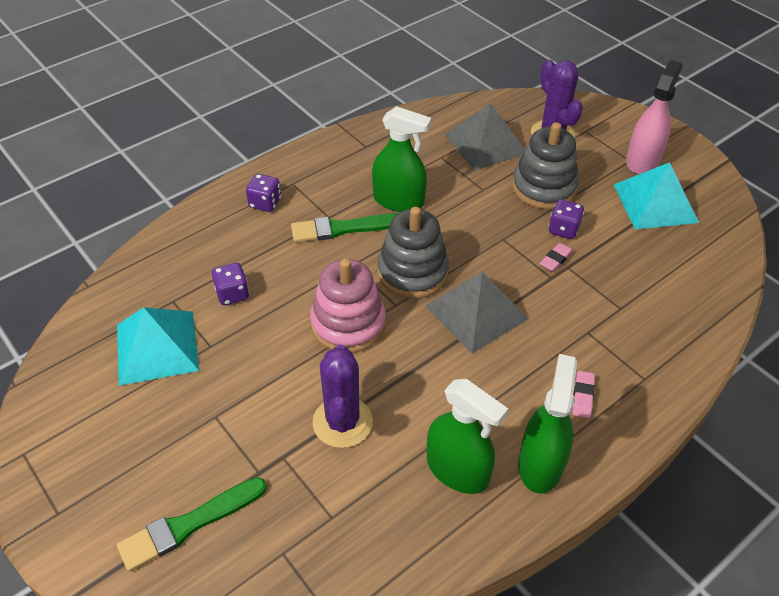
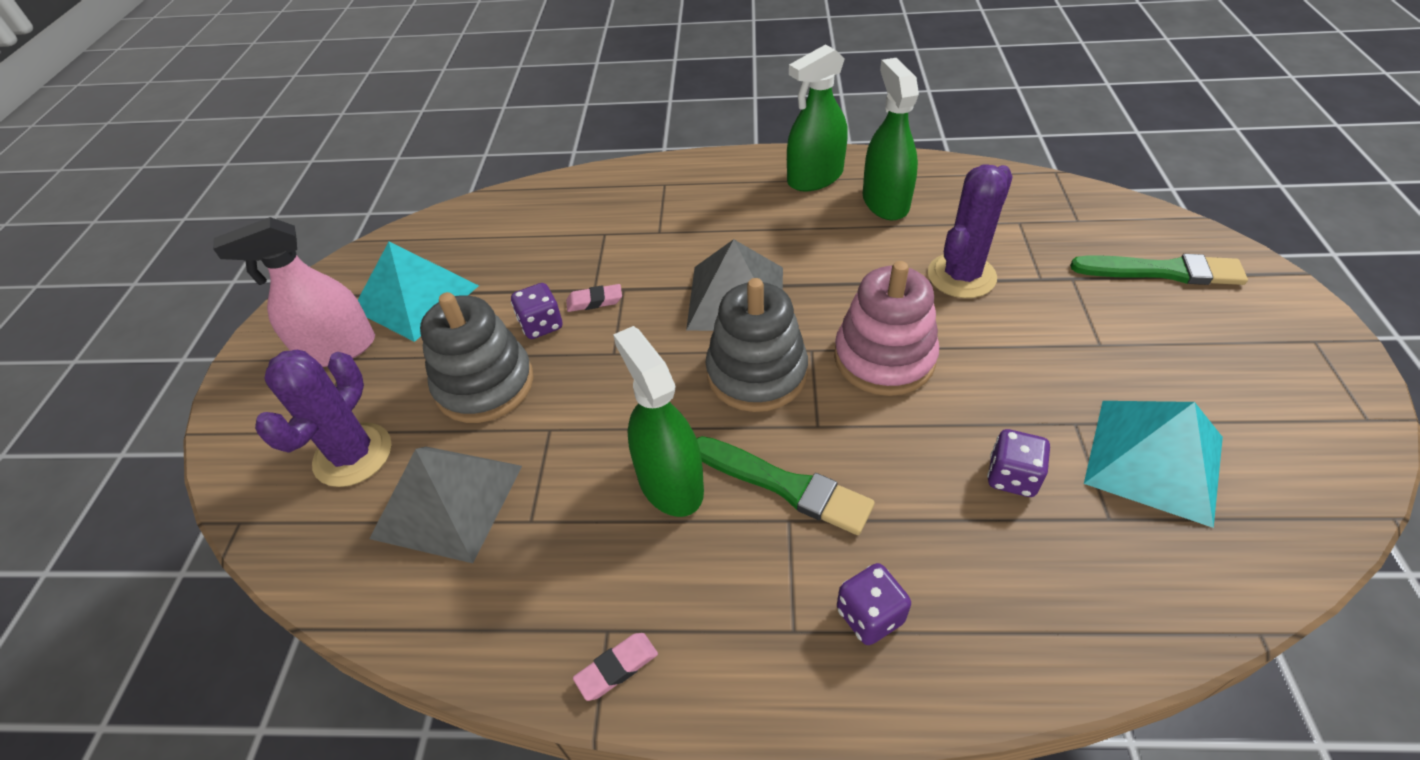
camera: 135 degrees left, 0 degrees up
(583, 396) = (728, 196): pink eraser -> pink eraser (617, 668)

